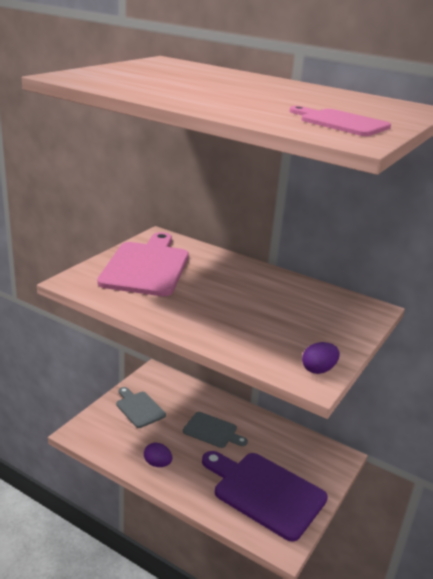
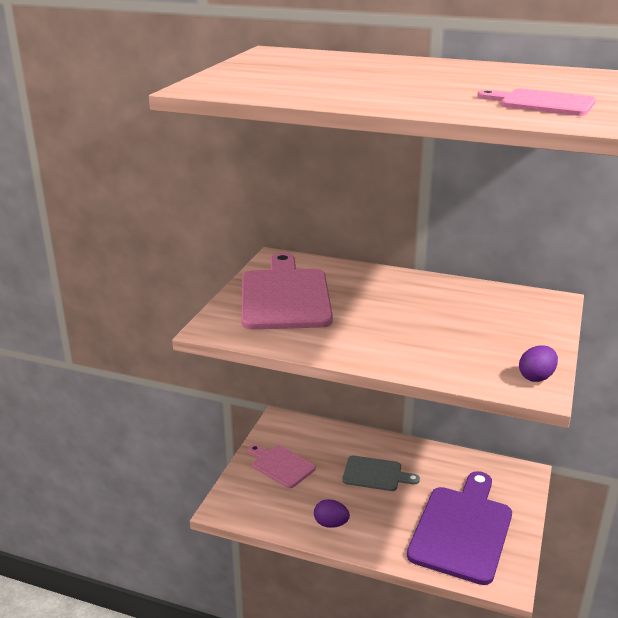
camera: 10 degrees left, 0 degrees up
(139, 408) = (281, 465): grey cutting board -> pink cutting board
(265, 492) = (462, 529): purple cutting board -> purple cutting board turned 90 degrees clockwise

